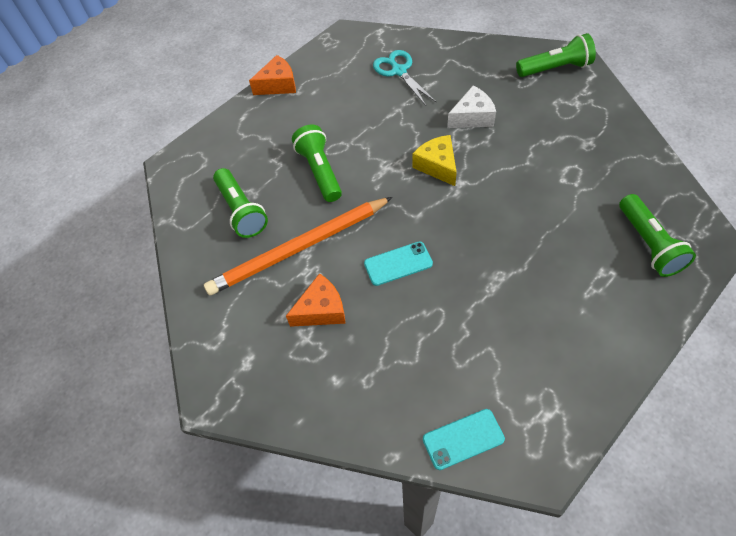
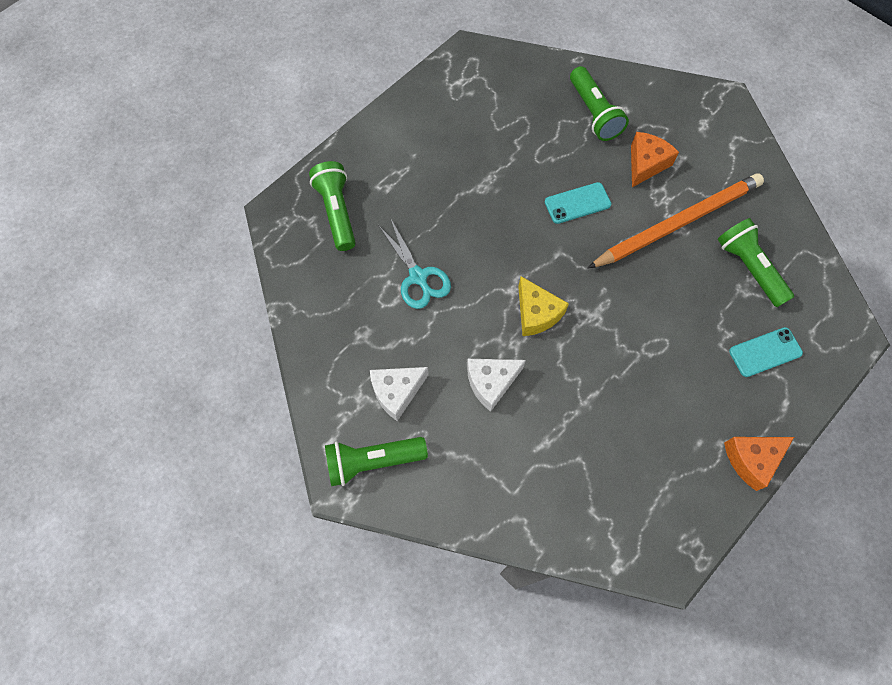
camera: 175 degrees right, 10 degrees up
(320, 171) = (671, 314): green flashlight -> green flashlight (594, 113)
(321, 310) = (646, 164): orange cheese -> orange cheese turned 150 degrees clockwise
(399, 71) = (585, 473): turquoise scissors -> turquoise scissors (418, 277)
(463, 439) = (524, 68): turquoise phone -> turquoise phone (765, 352)
(547, 107) = (397, 392): none -> white cheese

